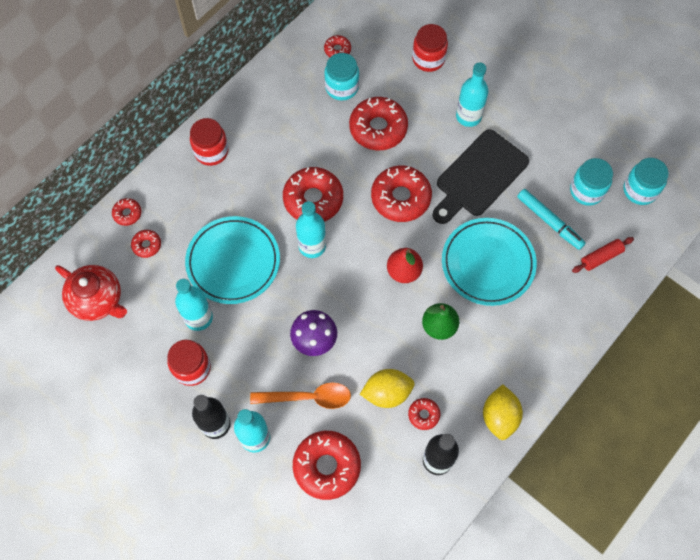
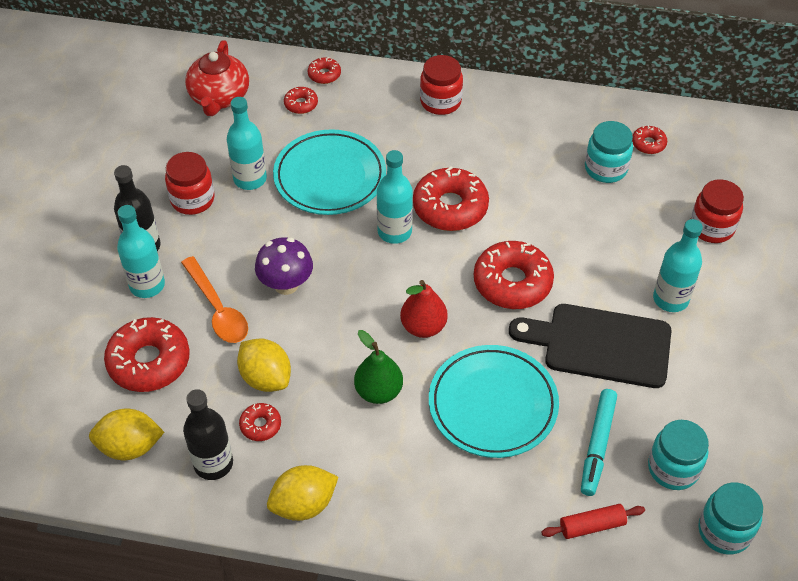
camera: 60 degrees right, 15 degrees down
(378, 128) = (582, 223): red donut -> none
(393, 511) = (130, 447): none -> yellow lemon
(601, 257) = (592, 525): red rolling pin -> red rolling pin turned 45 degrees counterclockwise

